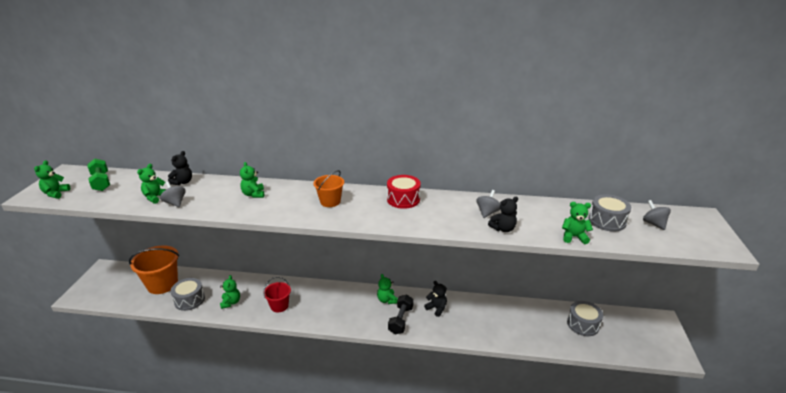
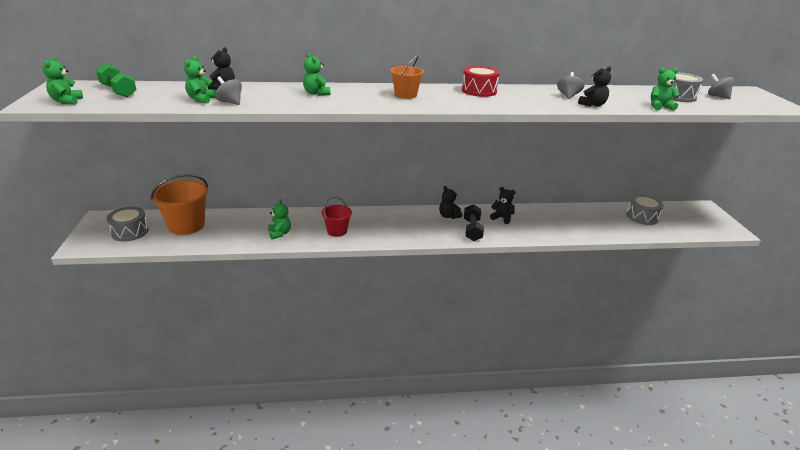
camera: 15 degrees left, 0 degrees up
(189, 300) = (229, 236): grey drum -> grey drum (130, 232)
(387, 300) = (448, 216): green teddy bear -> black teddy bear

